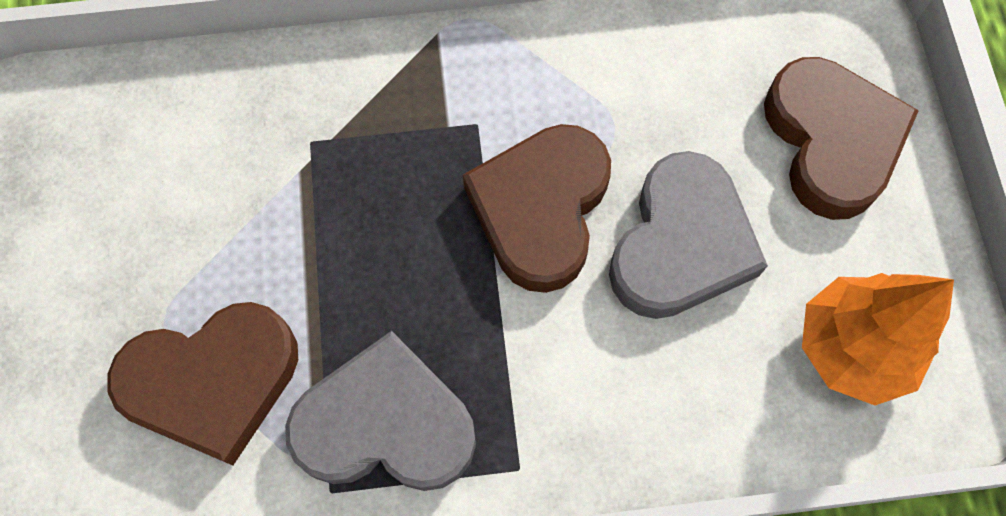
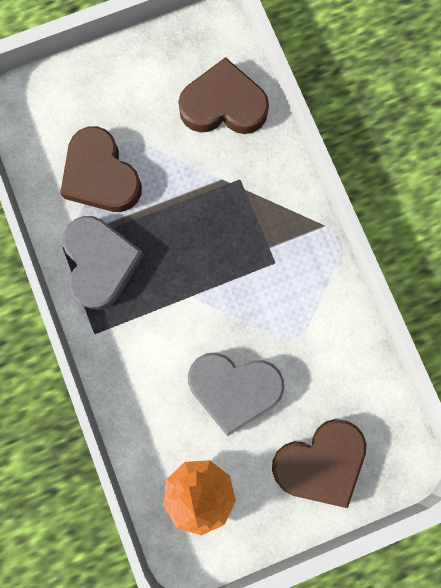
camera: 75 degrees right, 10 degrees up
(541, 209) = (234, 309): brown heart -> brown heart (223, 105)

